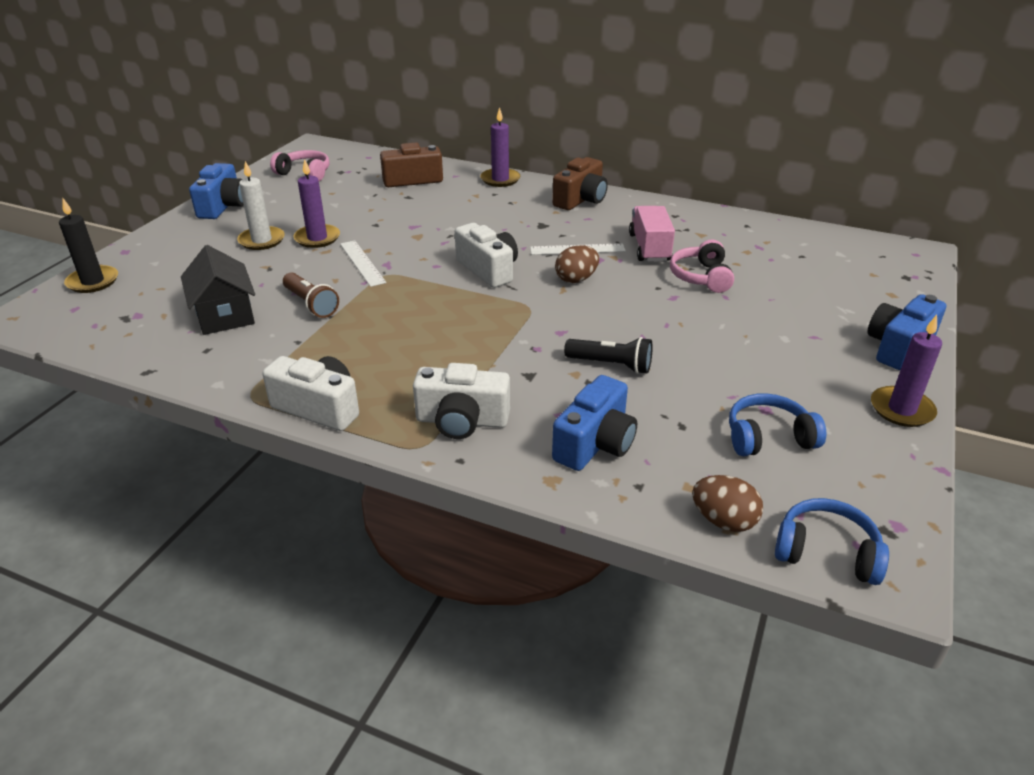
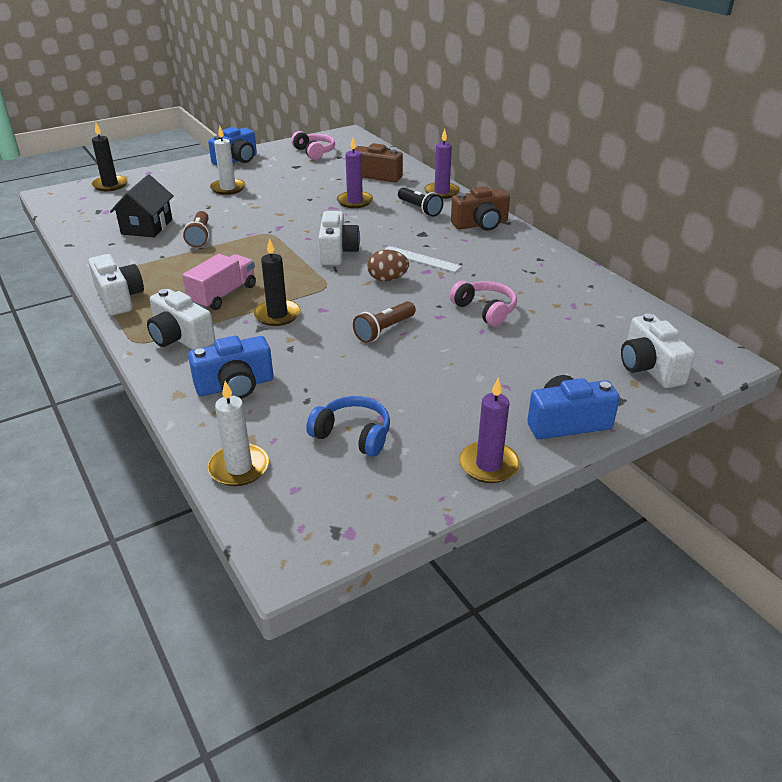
camera: 35 degrees right, 0 degrees up
(317, 238) = (261, 197): purple candle -> purple candle (354, 201)
(362, 263) = (265, 221): white ruler -> none
(526, 355) = (277, 315): none -> black candle
(611, 365) = (321, 343): black flashlight -> black flashlight (419, 209)
(647, 329) = (384, 330): none -> brown flashlight
(649, 248) = (478, 276): pink truck -> pink truck (223, 295)
(701, 277) = (485, 310): pink headphones -> pink headphones turned 105 degrees clockwise
(723, 521) = (239, 468): brown egg -> white candle
(826, 552) = (272, 520): blue headphones -> none
(883, 278) = (649, 368): none -> white camera

